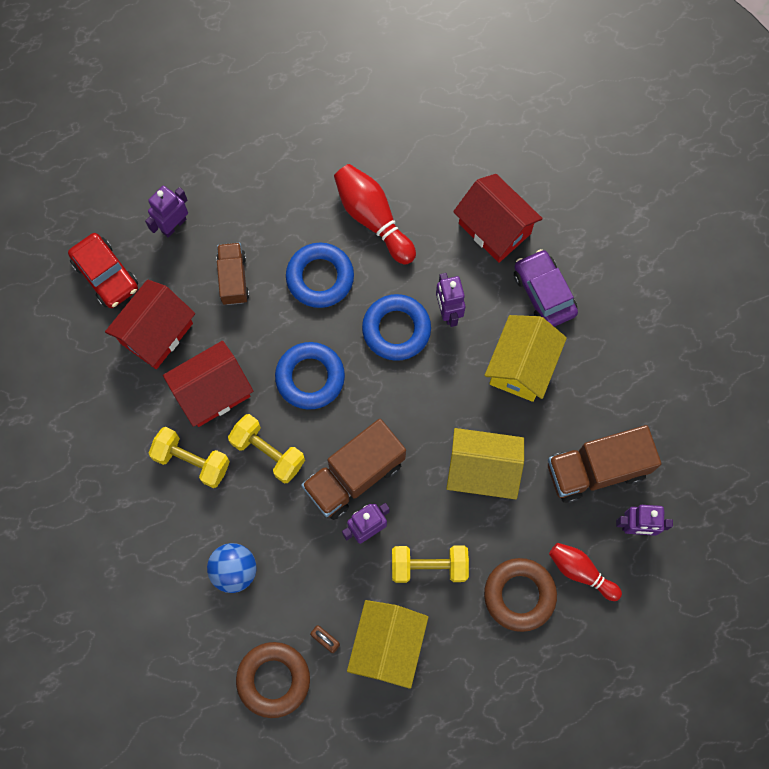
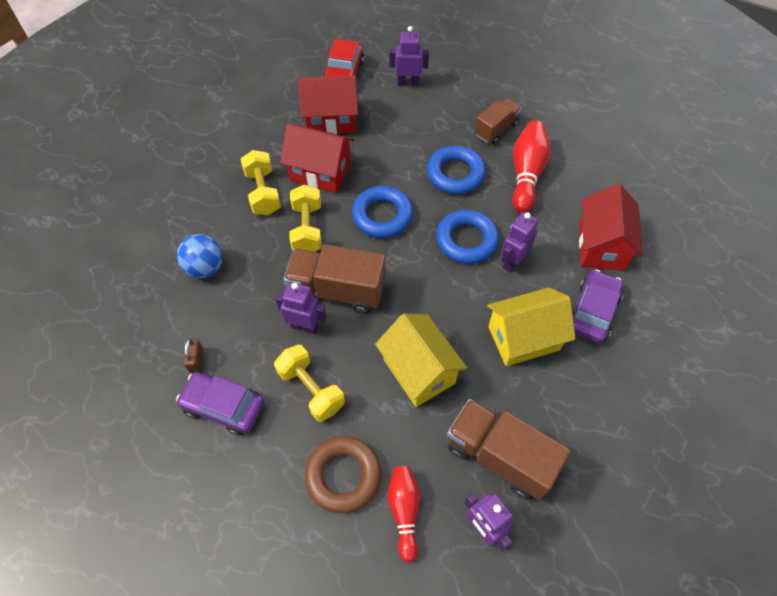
camera: 50 degrees right, 15 degrees down
(233, 278) = (406, 132): brown truck -> brown truck (496, 129)
(273, 680) = (139, 348): brown ring -> none
(387, 645) = (224, 406): yellow house -> purple car

